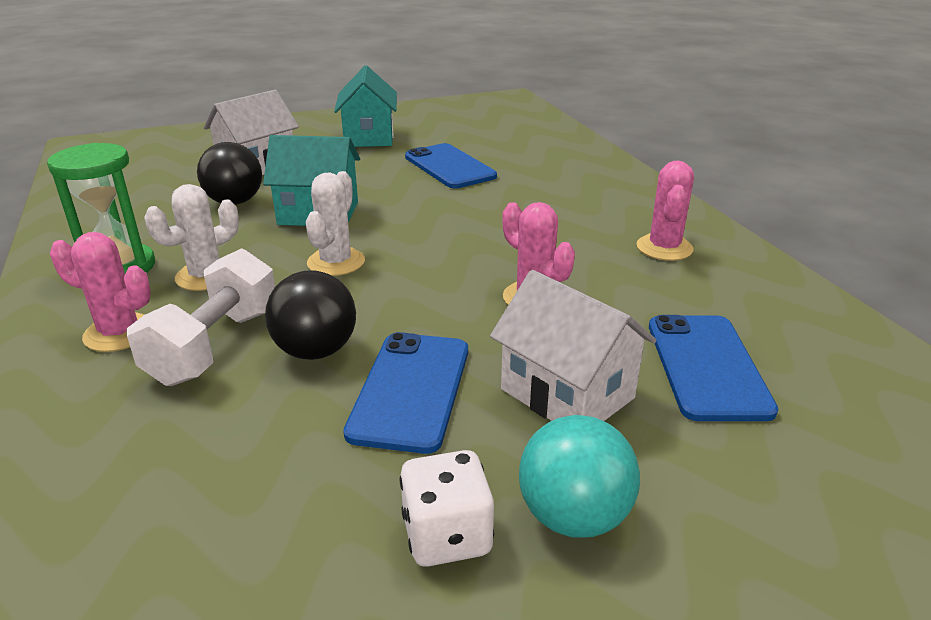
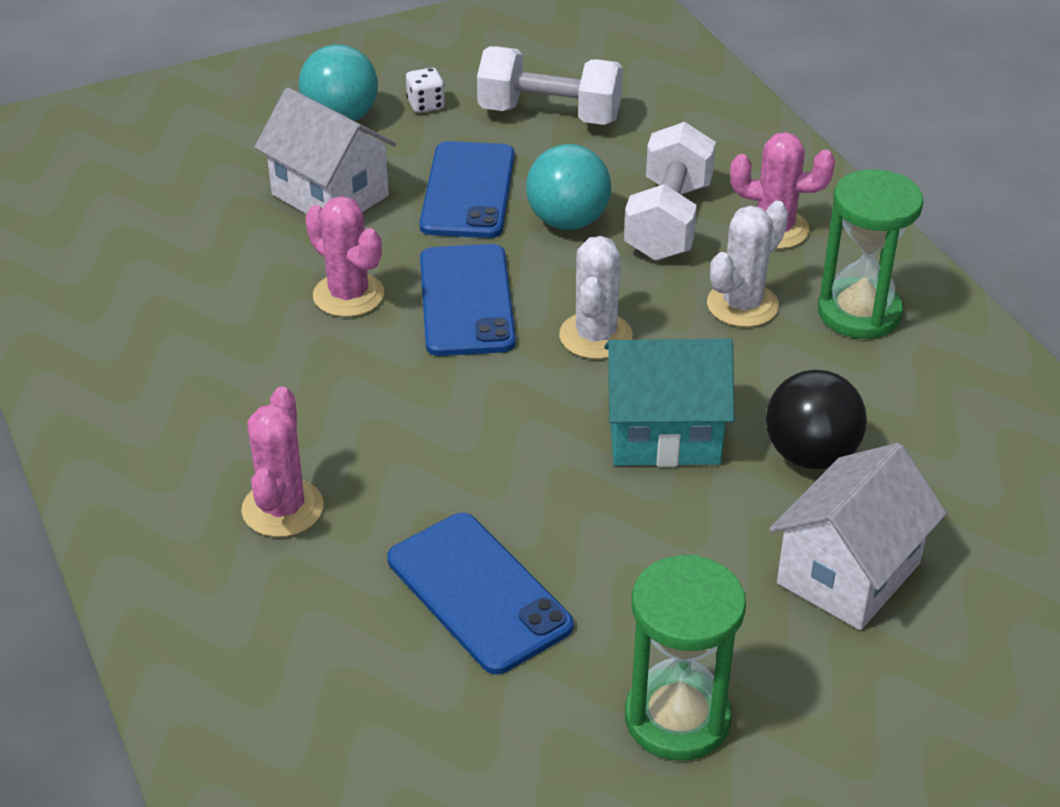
camera: 175 degrees right, 10 degrees up
(270, 502) = (549, 115): none -> white dumbbell
(316, 351) = (568, 221): black ball -> turquoise ball
(369, 137) = (677, 718): turquoise house -> green hourglass
(447, 536) = (426, 105): white dice -> white dice, size x0.64
(664, 248) = (160, 387): pink cactus -> pink cactus (282, 508)
(707, 366) = (192, 226): blue phone -> blue phone (466, 301)

